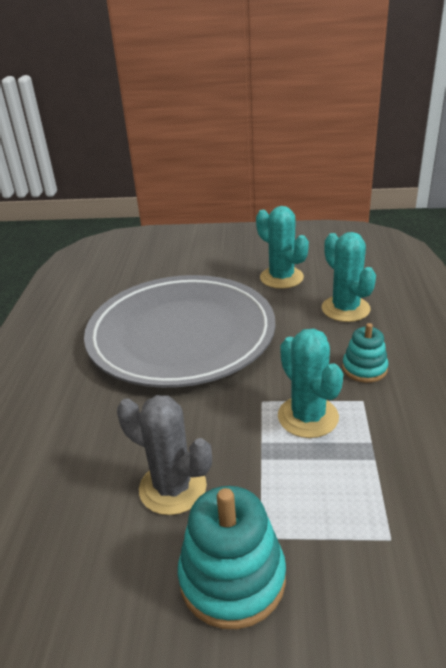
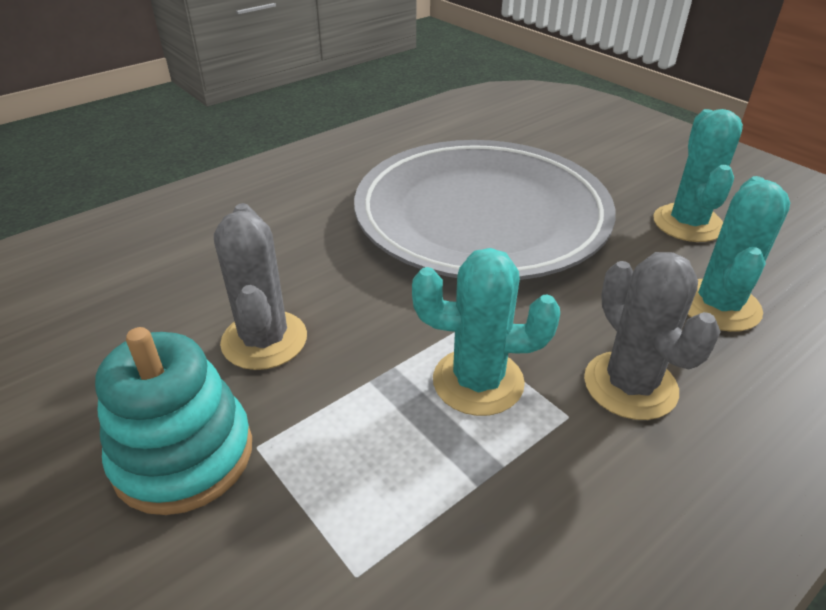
camera: 45 degrees right, 5 degrees up
(308, 417) = (478, 381): turquoise cactus -> turquoise cactus turned 75 degrees clockwise
(364, 368) = (630, 385): turquoise stacking toy -> grey cactus

